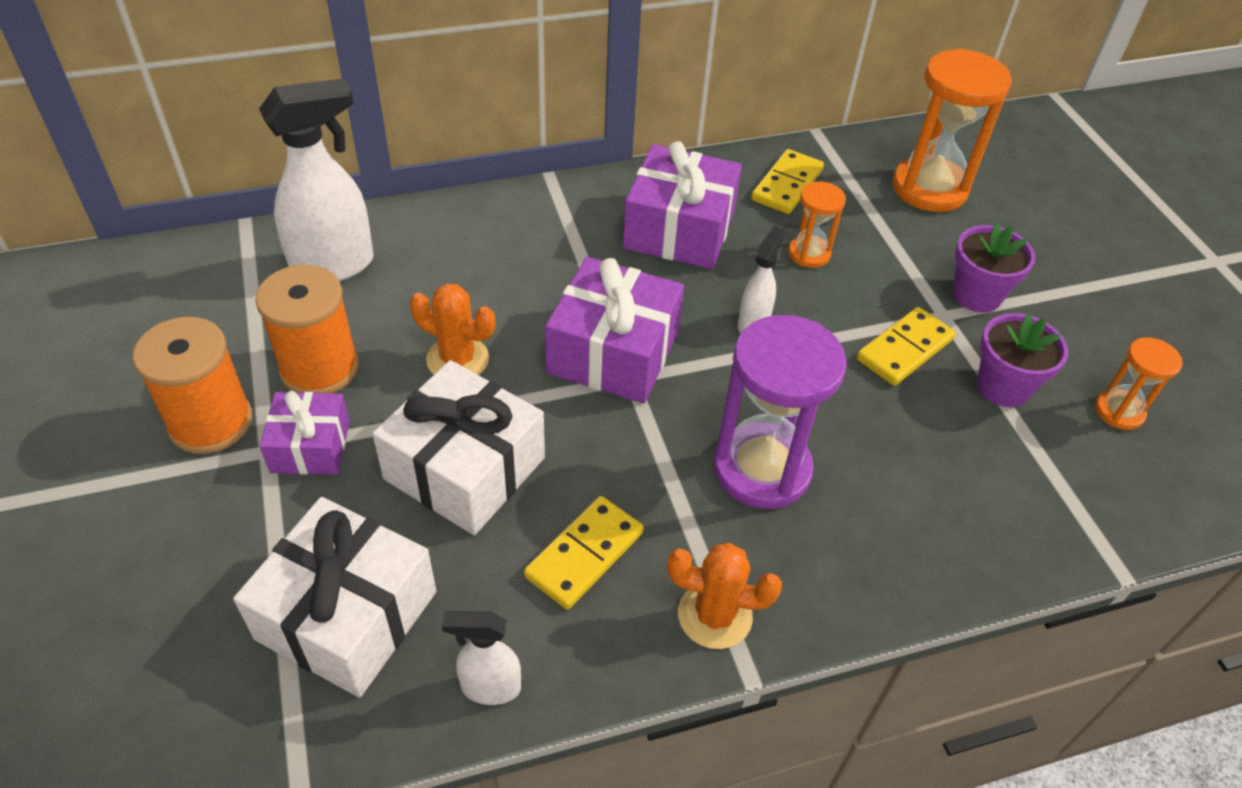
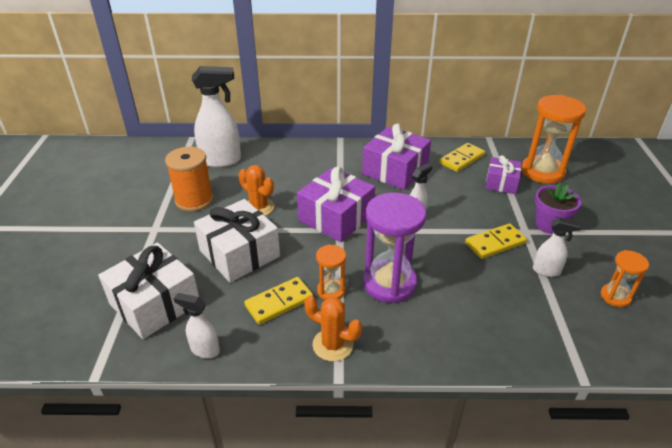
camera: 20 degrees right, 10 degrees down
(211, 422) = (136, 213): orange spool -> none
(310, 446) = (174, 231): purple gift -> purple gift (501, 183)
(809, 254) = (460, 191): orange hourglass -> orange hourglass (331, 290)
(1003, 387) = (546, 271): purple flower pot -> white spray bottle

